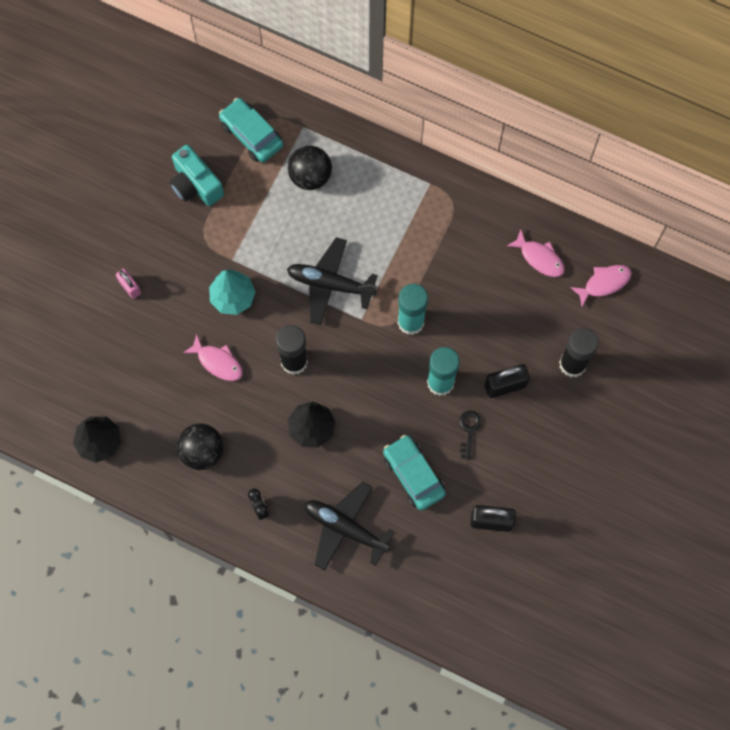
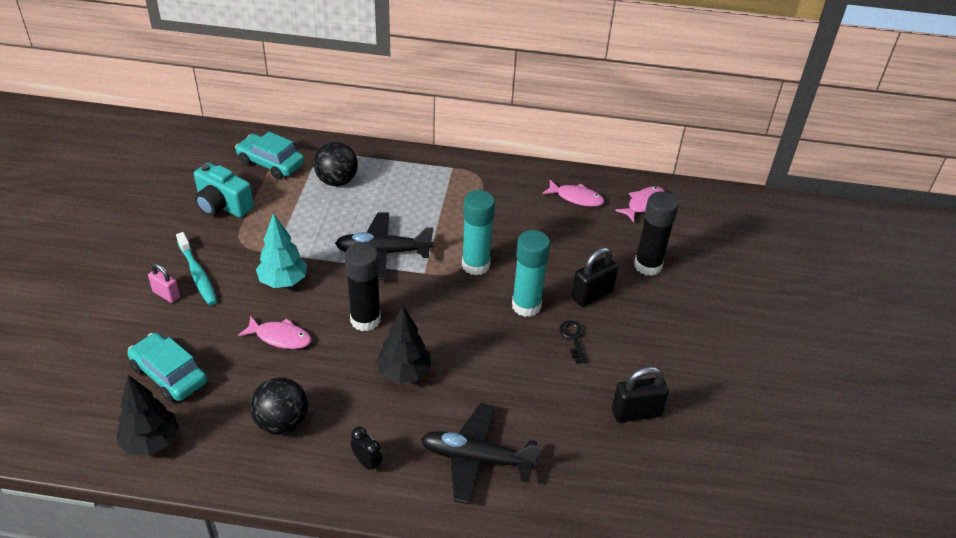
camera: 20 degrees left, 30 degrees down
(160, 270) = (198, 274): none -> turquoise toothbrush
(413, 475) = (532, 390): turquoise car -> turquoise car (169, 375)

